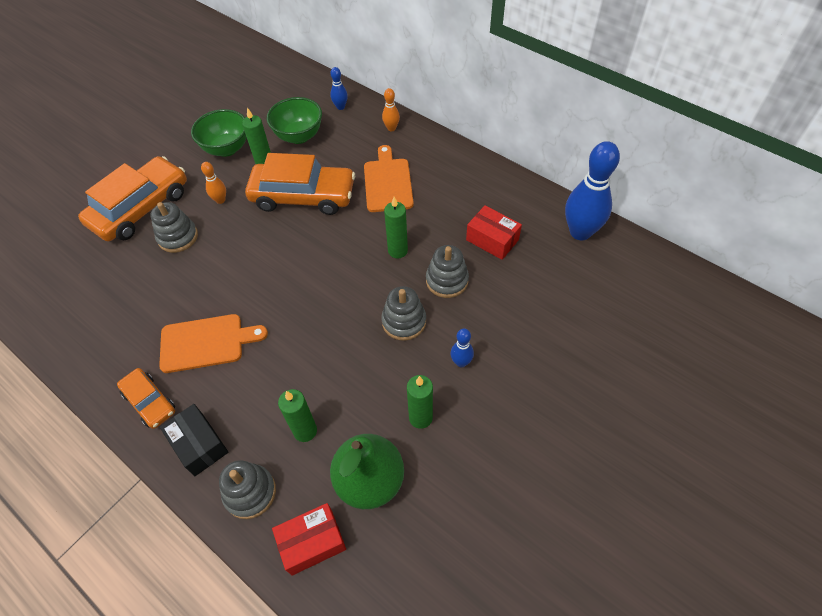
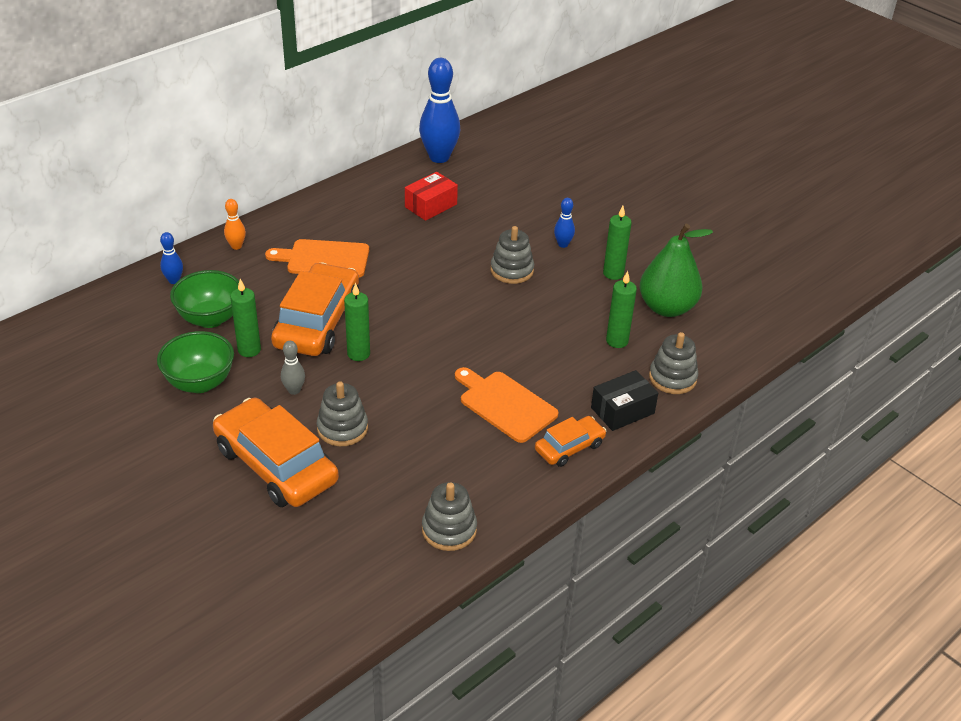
camera: 85 degrees left, 15 degrees down
(206, 343) = (505, 404): orange cutting board -> orange cutting board turned 45 degrees counterclockwise
(220, 200) = (294, 390): orange bowling pin -> grey bowling pin
(312, 542) = (717, 344): red box -> none
(397, 251) = (424, 264): green candle -> green candle (358, 354)
(447, 280) = (471, 239): grey stacking toy -> grey stacking toy (449, 529)

